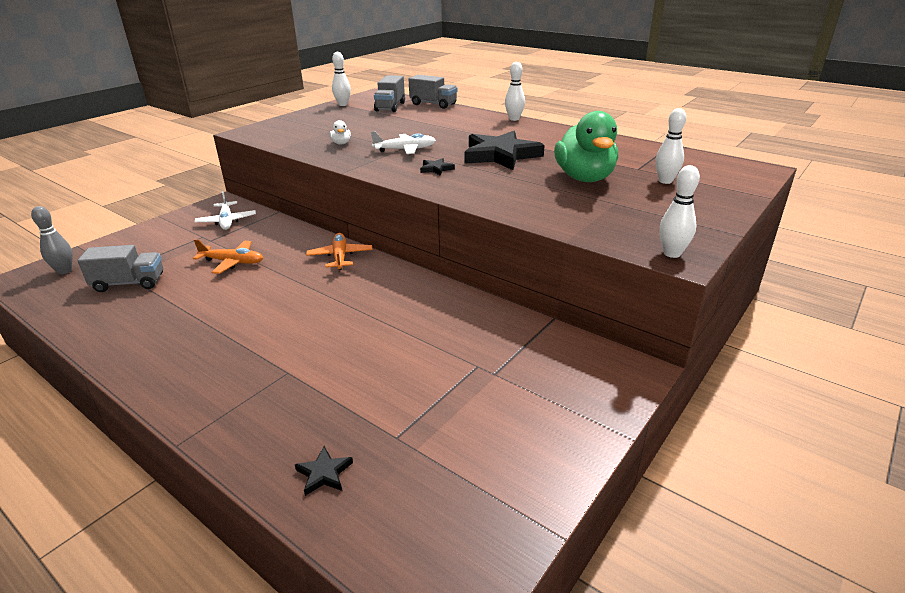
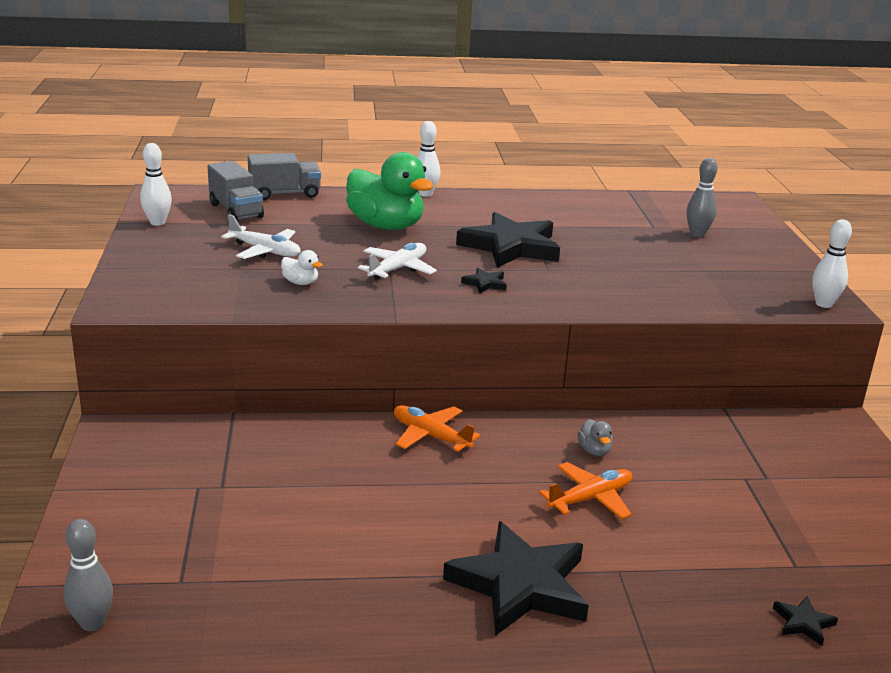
camera: 45 degrees left, 5 degrees down
(129, 283) = (236, 587): grey truck -> none
(227, 221) = (188, 453): white plane -> white plane (265, 251)
(227, 349) = (520, 585): none -> black star
(232, 262) = (317, 498): orange plane -> orange plane (590, 498)
(411, 303) = (594, 451): none -> grey duck
(584, 178) = (634, 251): green duck -> green duck (386, 226)
(665, 181) = (697, 234): white bowling pin -> grey bowling pin

